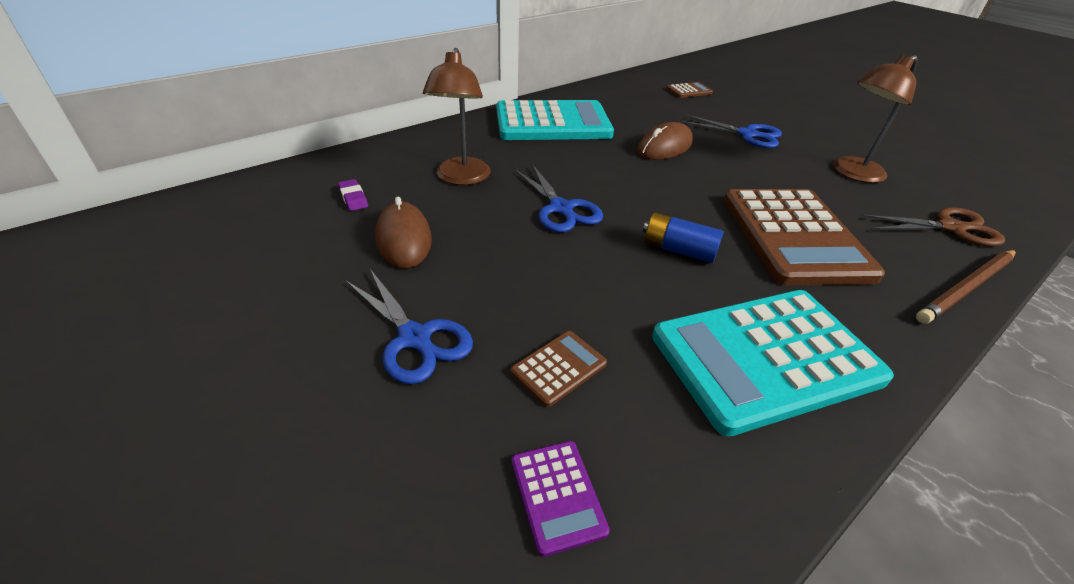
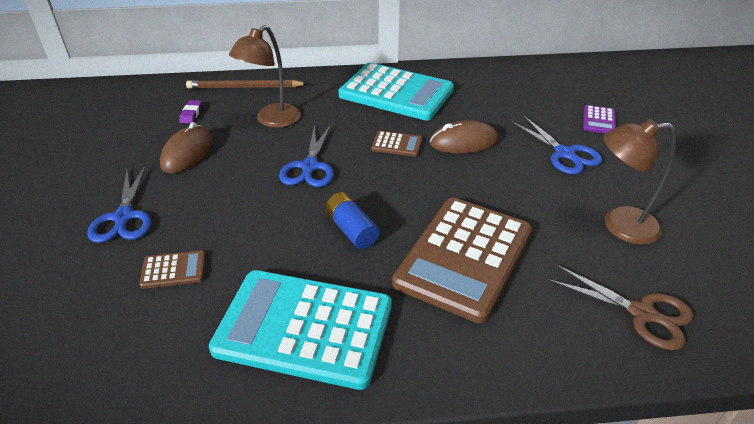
camera: 35 degrees right, 0 degrees up
(557, 495) = (90, 333): purple calculator -> purple calculator (598, 120)
(689, 91) = (570, 93): brown calculator -> brown calculator (397, 144)
(966, 288) = (560, 365): brown pencil -> brown pencil (244, 87)

